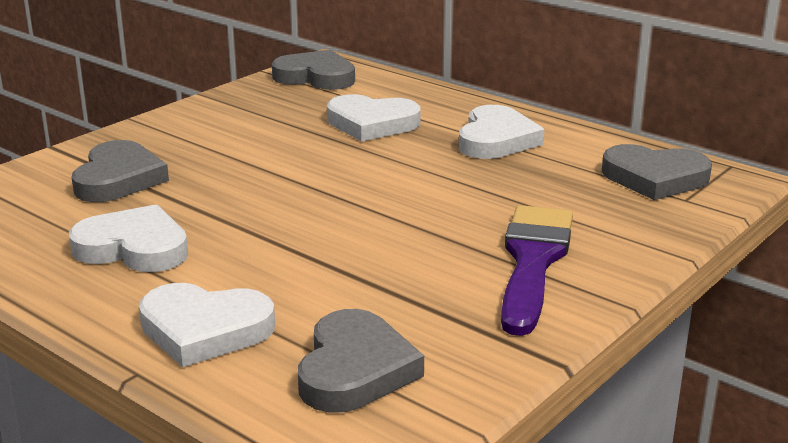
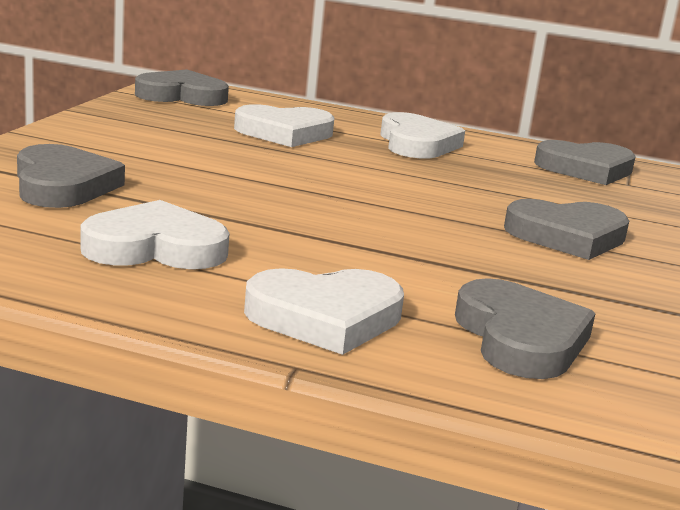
camera: 25 degrees left, 5 degrees down
(533, 262) = (567, 236): purple brush -> grey heart

